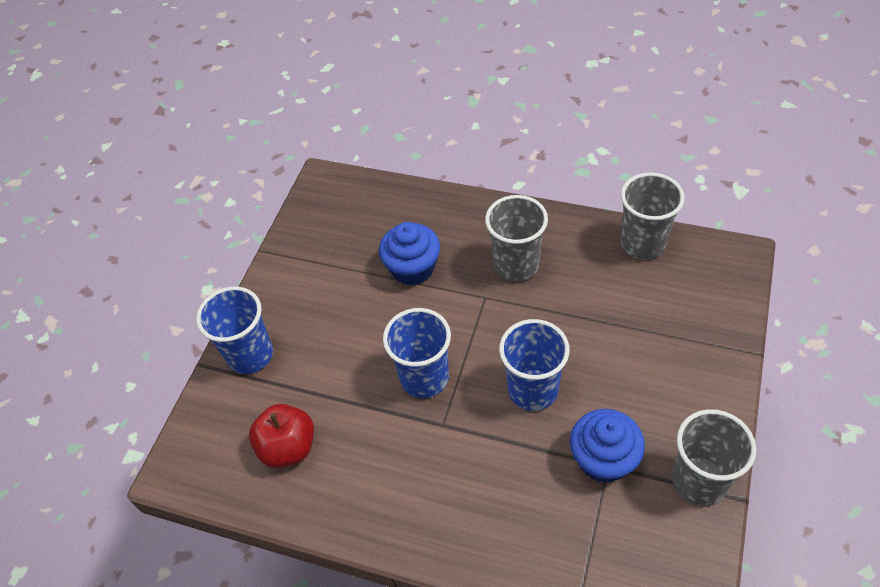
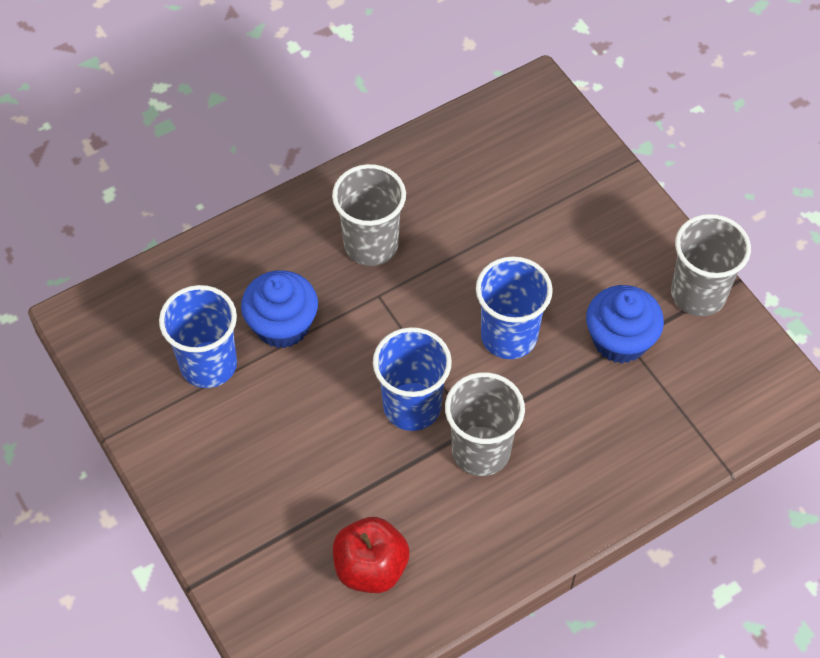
camera: 55 degrees left, 5 degrees up
(250, 355) = (231, 532): blue cup -> blue cup (208, 364)
(643, 243) = (453, 139): grey cup -> grey cup (481, 451)

